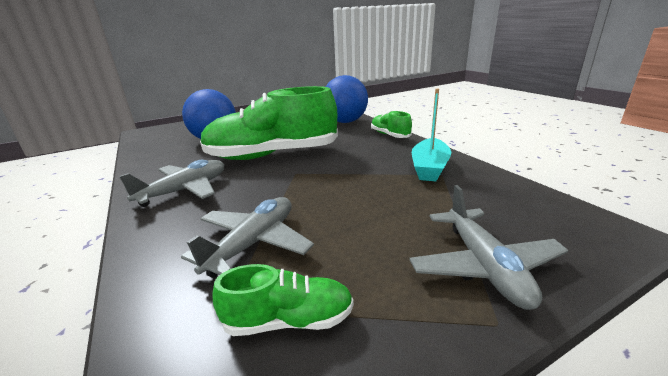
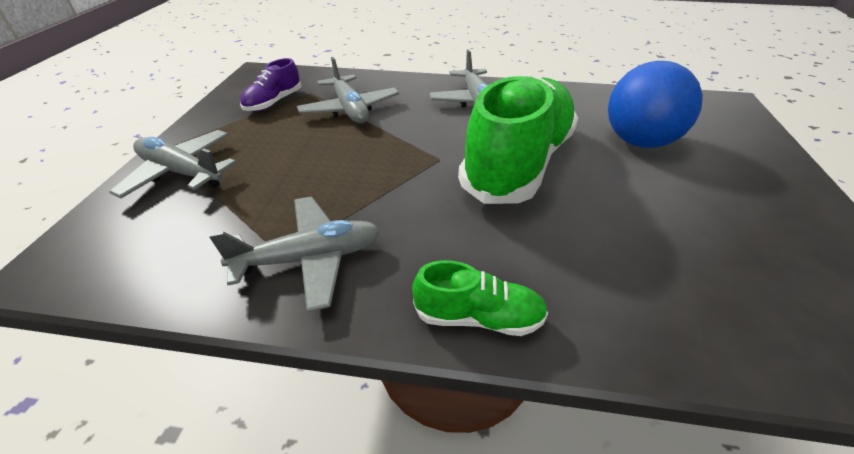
camera: 125 degrees right, 15 degrees up
(289, 320) = (273, 102): green shoe -> purple shoe
(345, 121) = (642, 313): blue ball -> none
(429, 168) = (309, 259): turquoise boat -> grey plane

